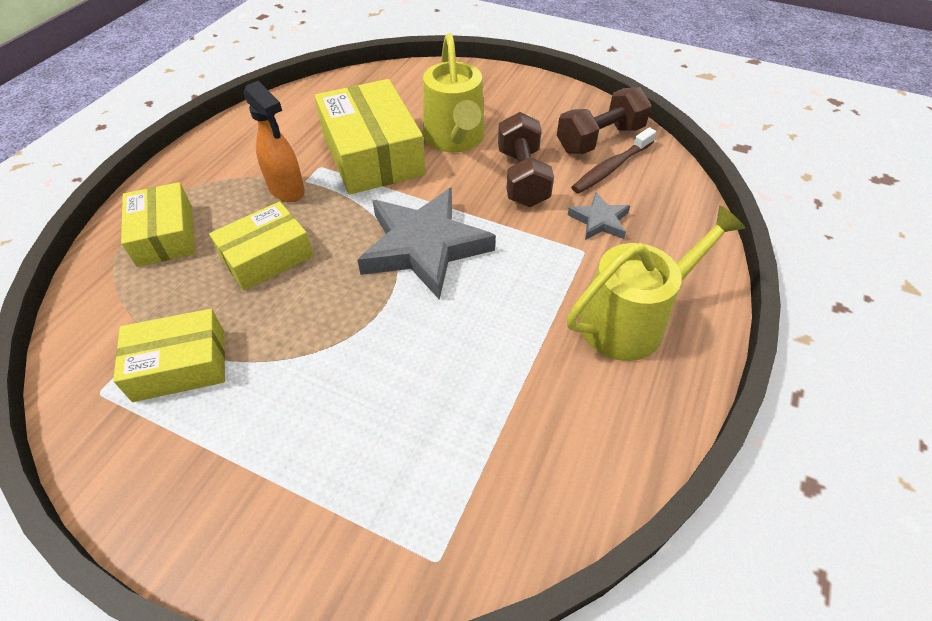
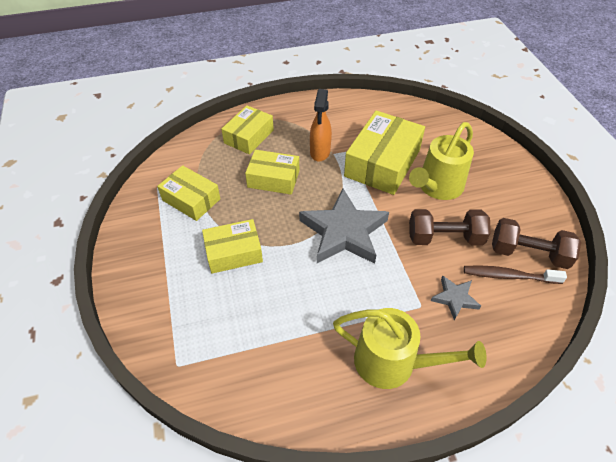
camera: 50 degrees right, 0 degrees up
(328, 372) = (233, 252): none -> yellow box
(522, 177) = (444, 238): brown dumbbell -> brown dumbbell turned 45 degrees clockwise

